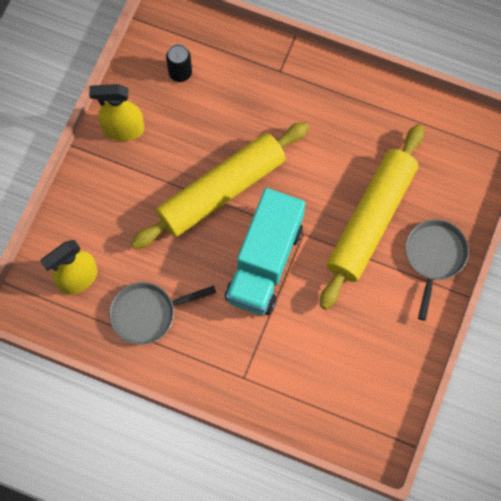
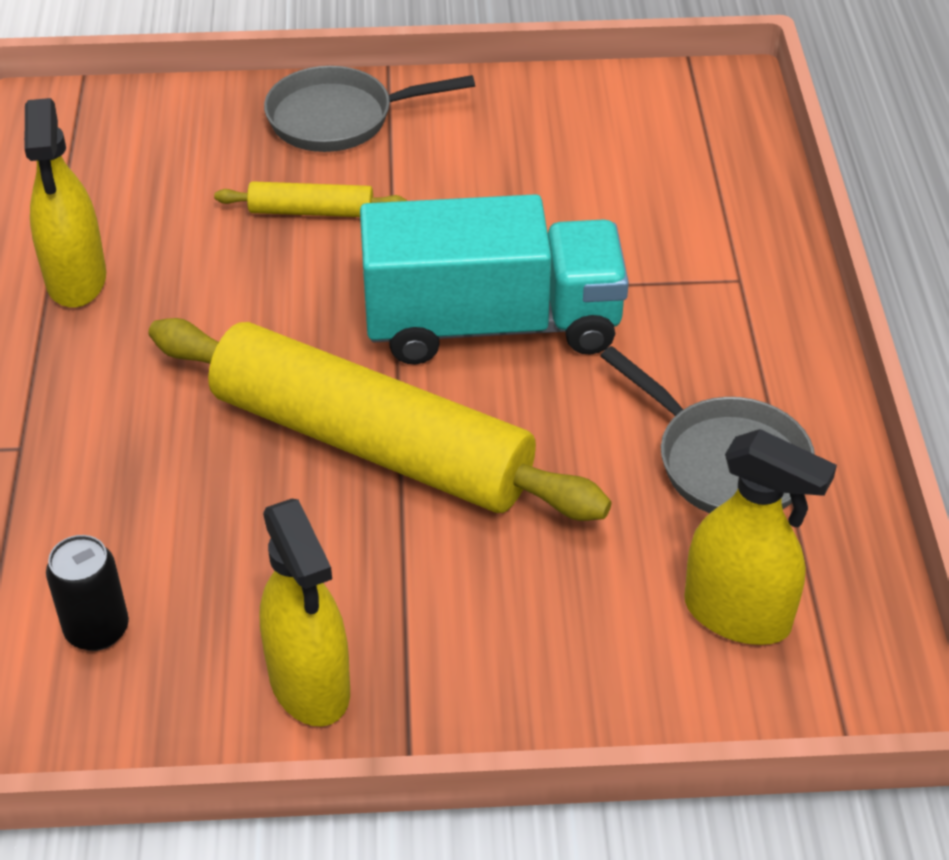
camera: 115 degrees left, 25 degrees down
(367, 115) = (76, 280): none -> yellow spray bottle
(370, 220) = (311, 211): yellow rolling pin -> yellow rolling pin, size x0.42

